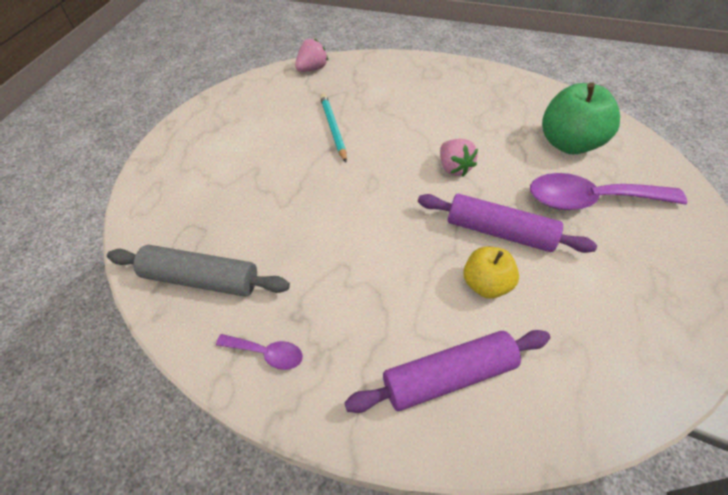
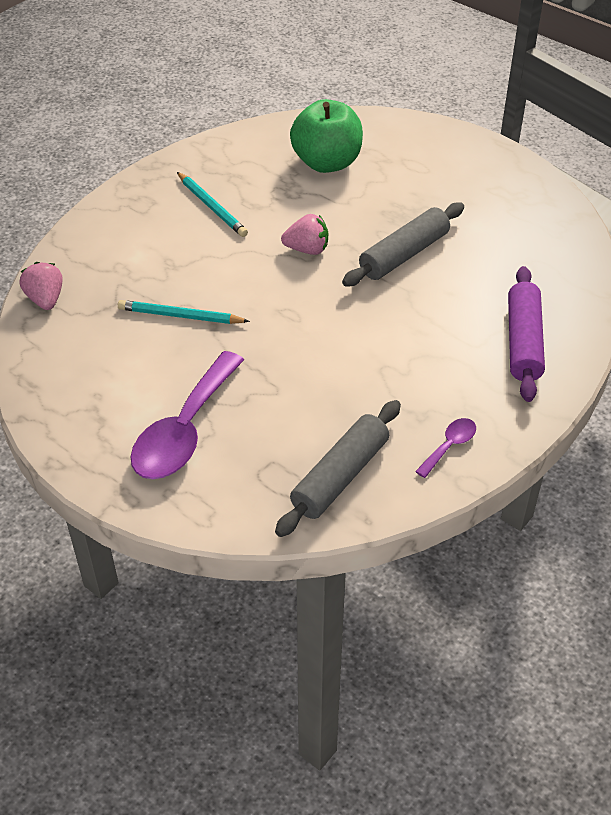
camera: 65 degrees left, 5 degrees down
(457, 103) = (212, 207): none -> turquoise pencil
(485, 284) = (453, 287): yellow apple -> none
(499, 232) = (404, 254): purple rolling pin -> grey rolling pin
(590, 200) = (403, 185): purple spoon -> purple spoon (184, 430)

